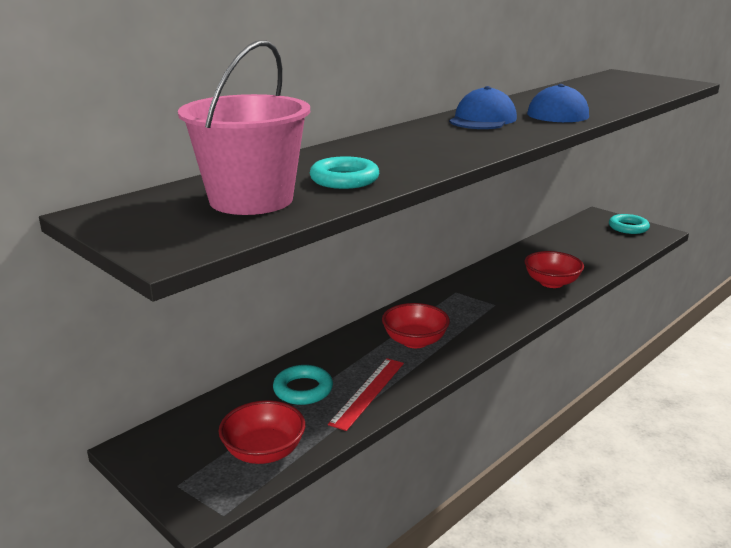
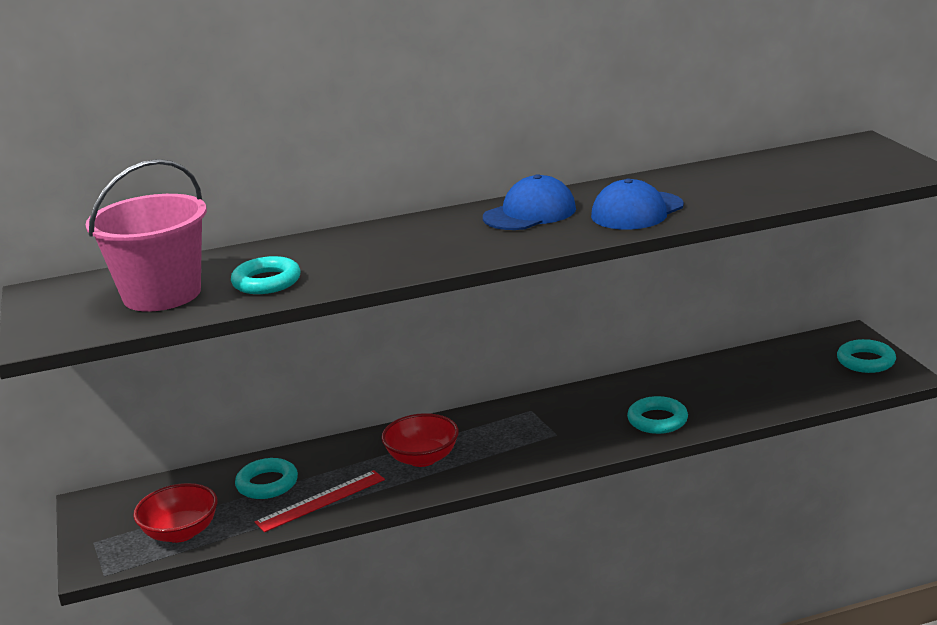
camera: 30 degrees right, 0 degrees up
(551, 283) = (657, 420): red bowl -> turquoise ring

